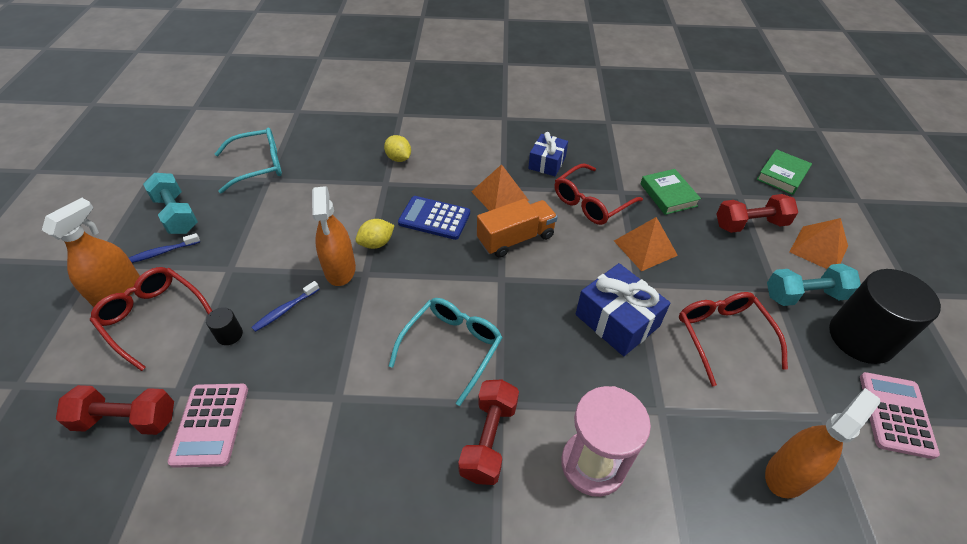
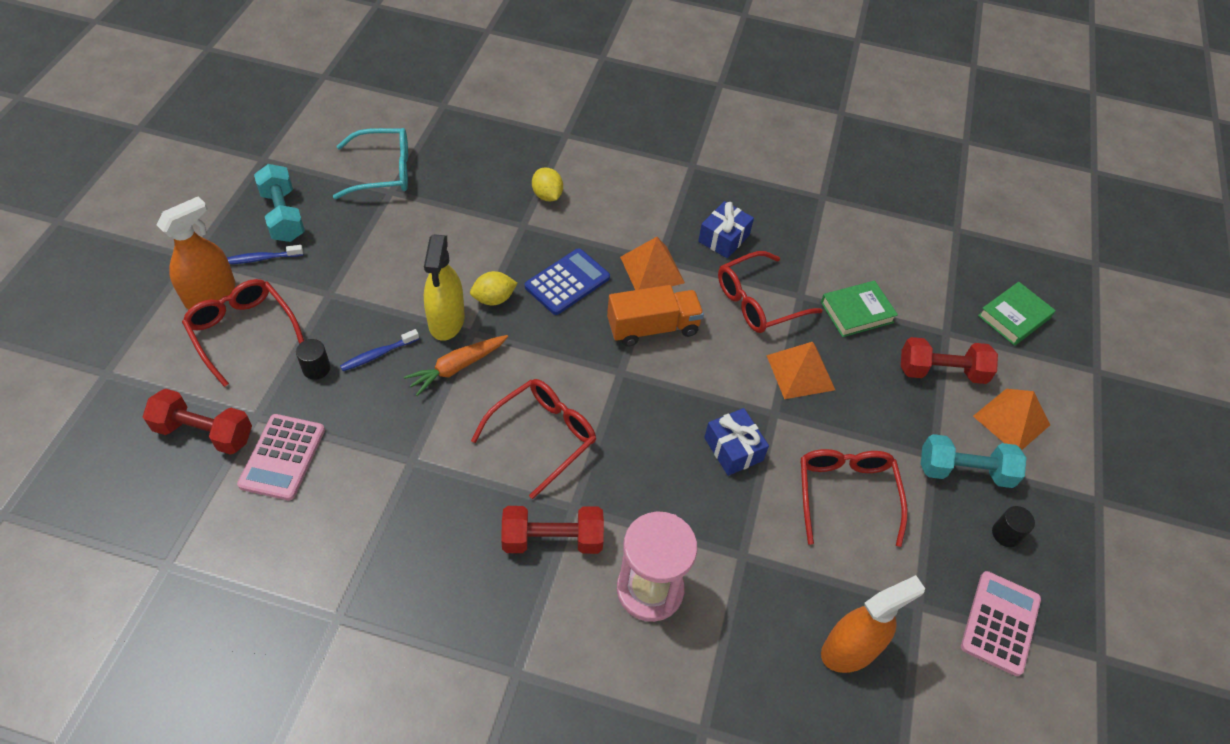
camera: 10 degrees right, 5 degrees up
(340, 269) = (446, 320): orange spray bottle -> yellow spray bottle
(359, 306) = (457, 367): none -> orange carrot
(434, 218) = (567, 282): blue calculator -> blue calculator turned 105 degrees clockwise
(452, 347) = (544, 436): turquoise glasses -> red glasses
(489, 439) = (552, 539): red dumbbell -> red dumbbell turned 60 degrees clockwise
(617, 320) = (733, 449): blue gift -> blue gift, size x0.66
(668, 195) = (857, 312): green book -> green book turned 75 degrees clockwise
(861, 338) = (1006, 534): black cylinder -> black cylinder, size x0.41

